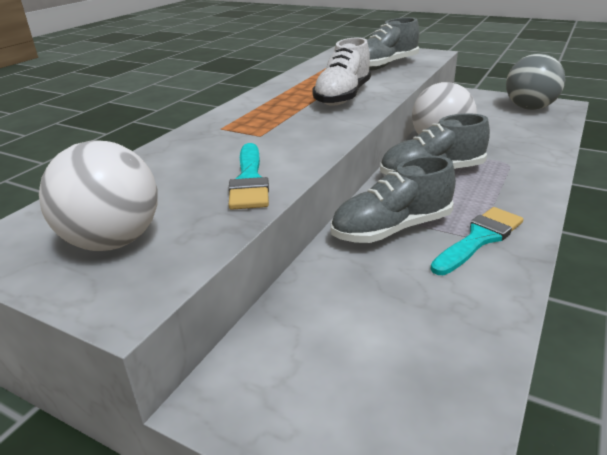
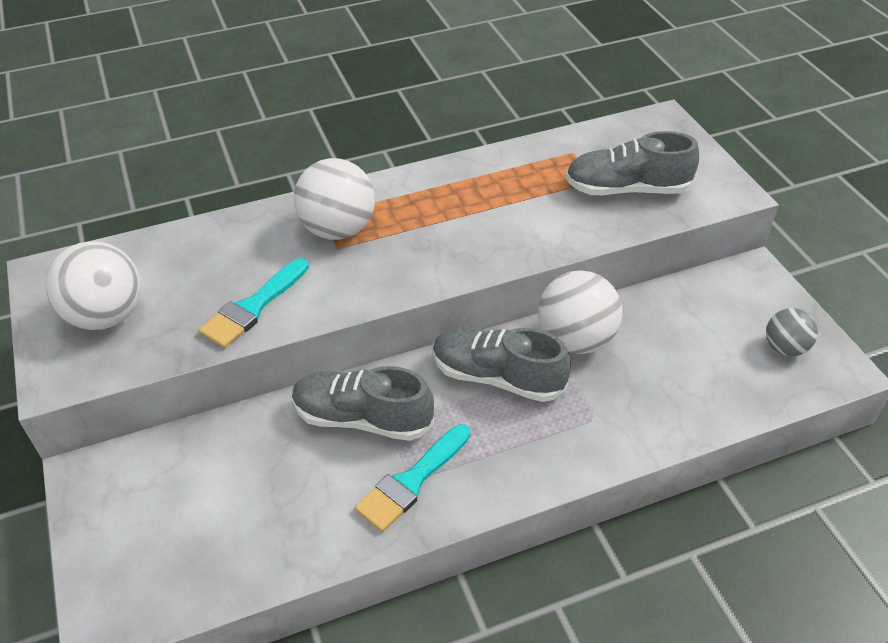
camera: 40 degrees right, 15 degrees up
(244, 129) = (338, 229): none -> white ball
(343, 96) = (492, 227): white shoe -> none
(479, 239) = (411, 481): turquoise brush -> turquoise brush turned 135 degrees clockwise
(529, 108) = (784, 348): grey ball -> grey ball, size x0.58

